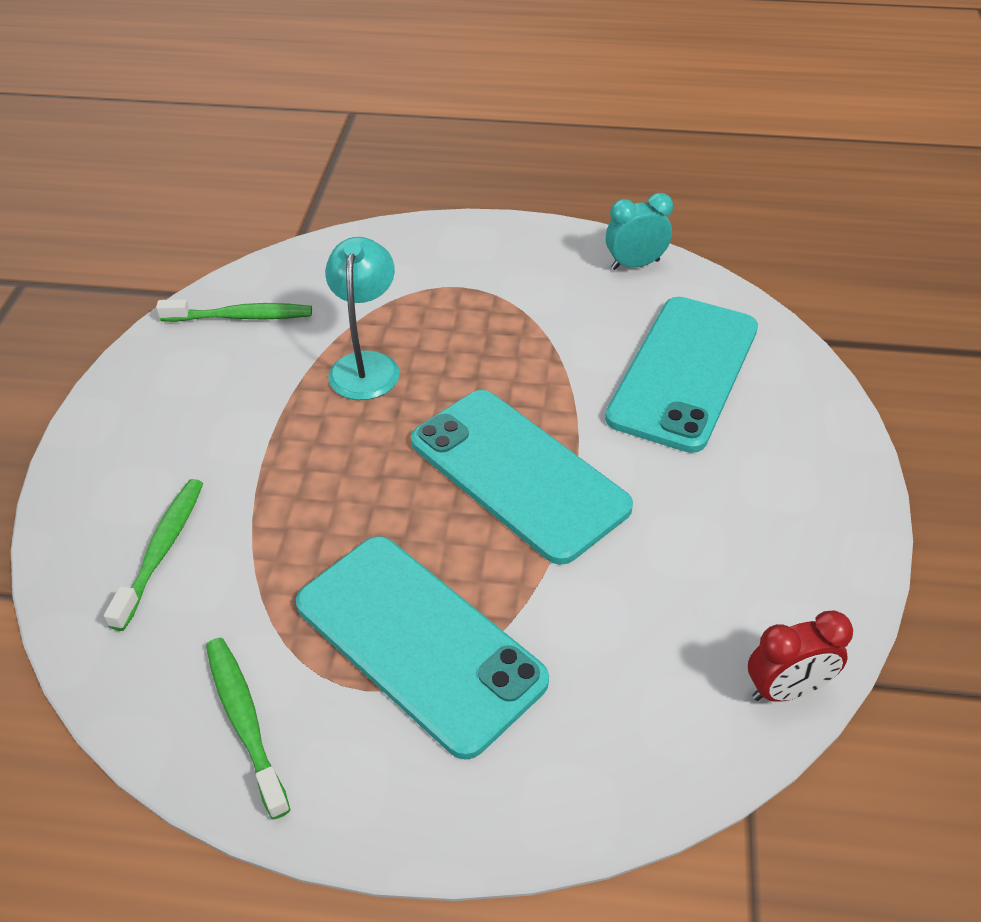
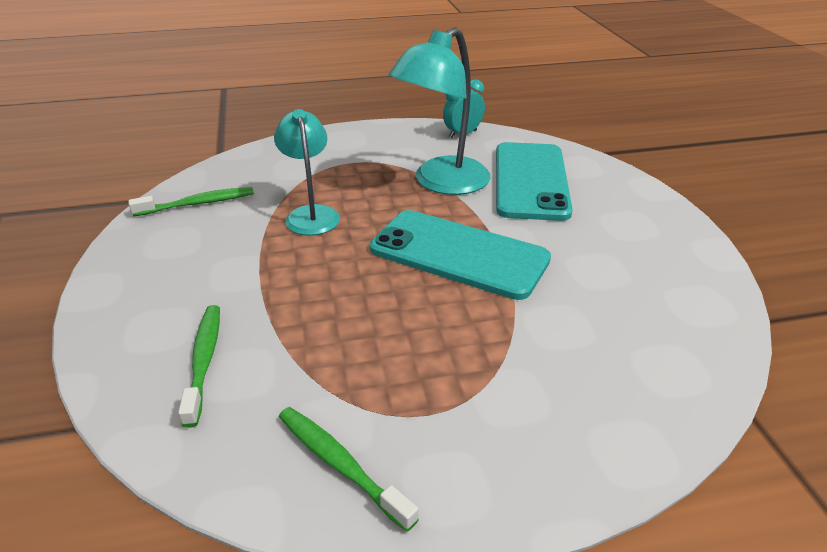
camera: 20 degrees left, 10 degrees down
(418, 642) = (451, 371): turquoise phone -> none
(558, 349) = (441, 183): none -> turquoise lamp
(786, 689) = (721, 335): red clock -> none

